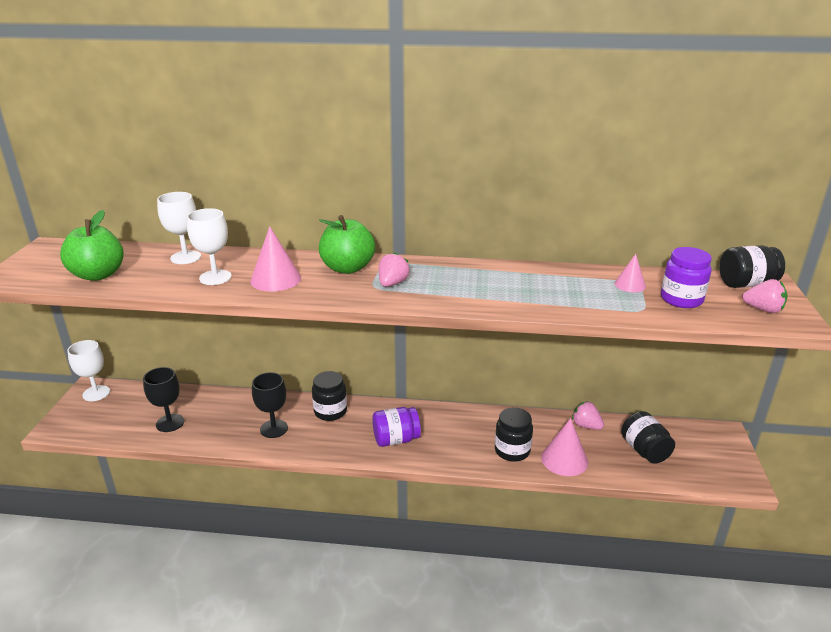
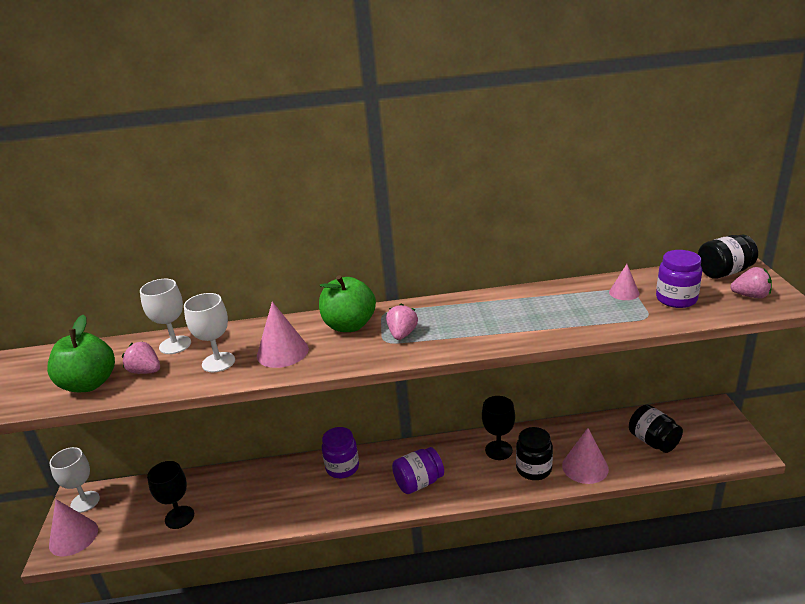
camera: 10 degrees left, 0 degrees up
(75, 419) = (73, 537): none -> pink cone
(274, 429) = (292, 499): black goblet -> black goblet (498, 450)
(330, 411) = (342, 467): black jar -> purple jar
(586, 426) = (592, 428): pink strawberry -> pink strawberry (145, 371)

